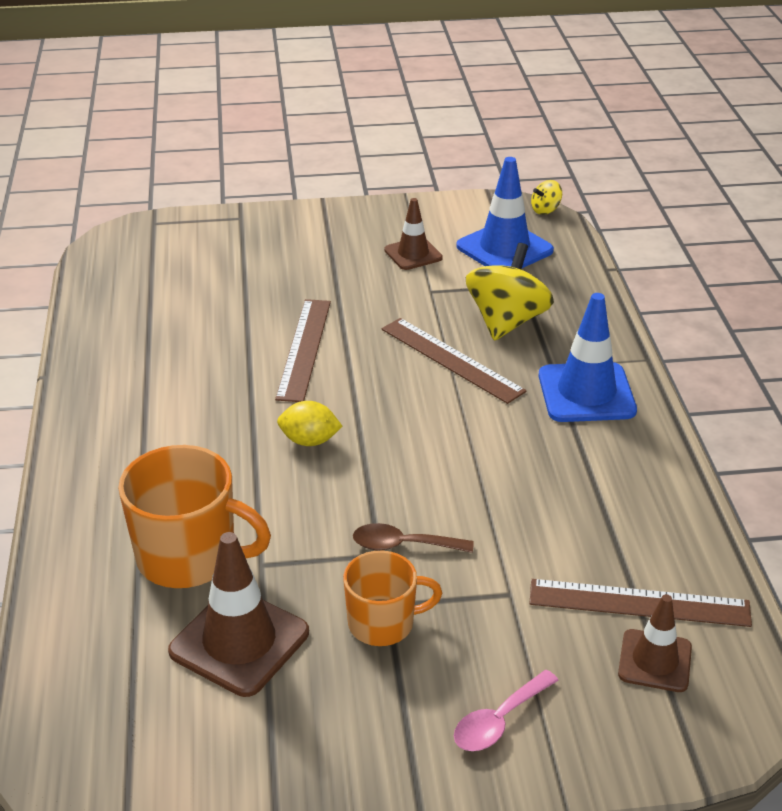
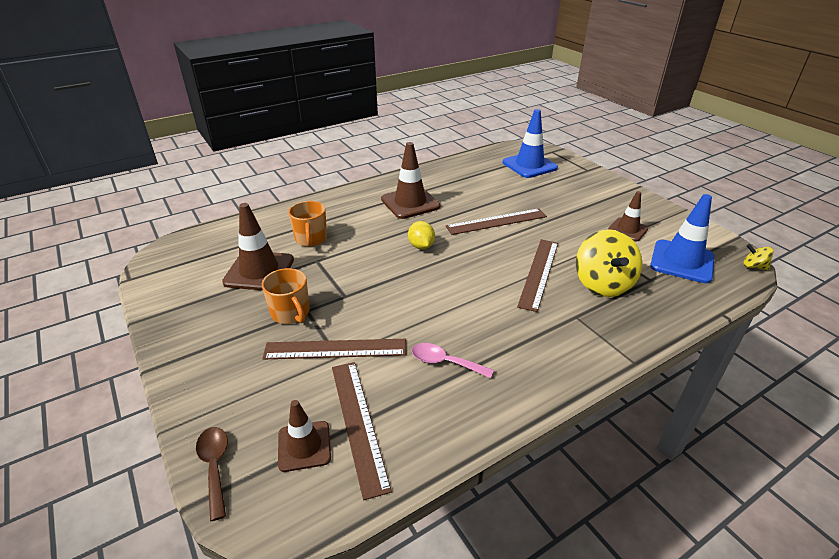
camera: 65 degrees right, 0 degrees up
(174, 414) = (410, 203): none -> brown traffic cone
(189, 557) = (311, 239): orange mug -> orange mug, size x0.63
(403, 545) = (357, 302): brown spoon -> brown spoon (215, 467)
(493, 592) = (335, 349): none -> brown ruler
(499, 720) = (228, 380): pink spoon -> pink spoon (445, 362)
(507, 321) = (602, 284): yellow spinning top -> yellow spinning top turned 90 degrees clockwise
(586, 393) = (562, 340): blue traffic cone -> blue traffic cone (529, 165)

